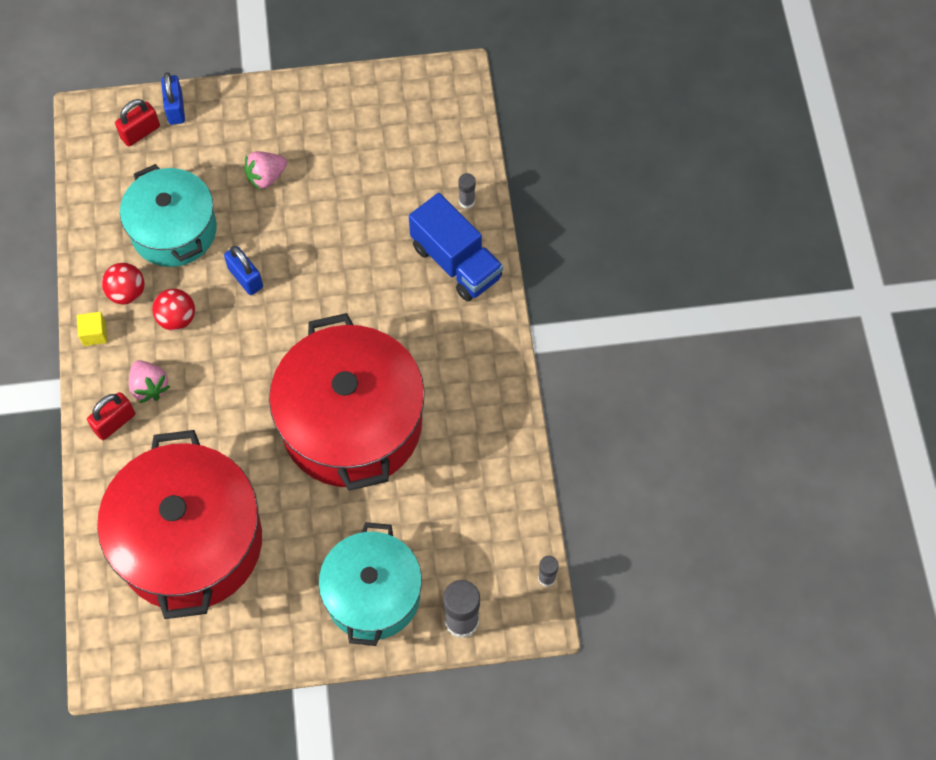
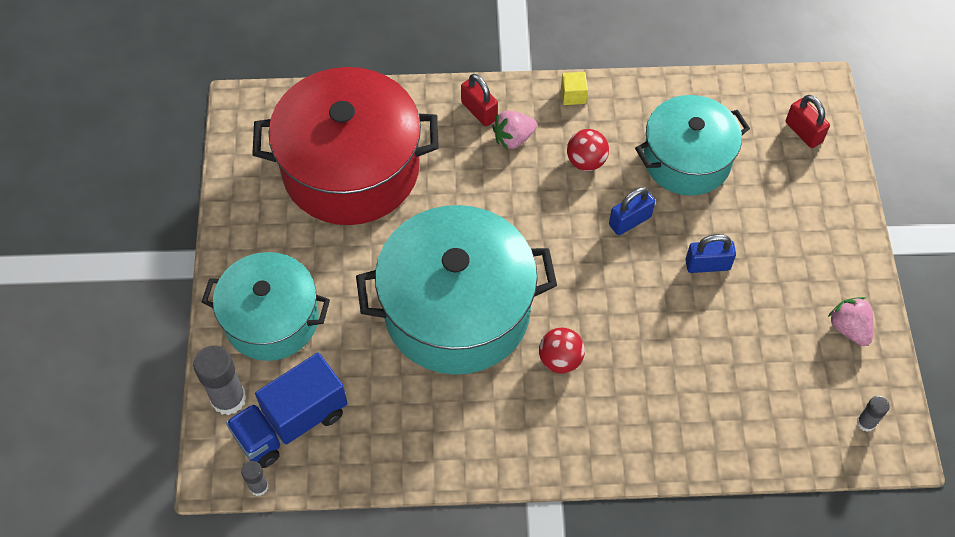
camera: 95 degrees right, 5 degrees down
(127, 293) = (616, 121): red ball -> red ball (560, 360)
(175, 108) = (835, 163): blue padlock -> blue padlock (707, 265)
(266, 177) = (752, 243): pink strawberry -> pink strawberry (849, 328)
(351, 423) = (457, 310): red pot -> turquoise pot
(456, 262) = (643, 426): blue truck -> blue truck (291, 423)
(467, 201) = (723, 444): grey glue stick -> grey glue stick (866, 423)

